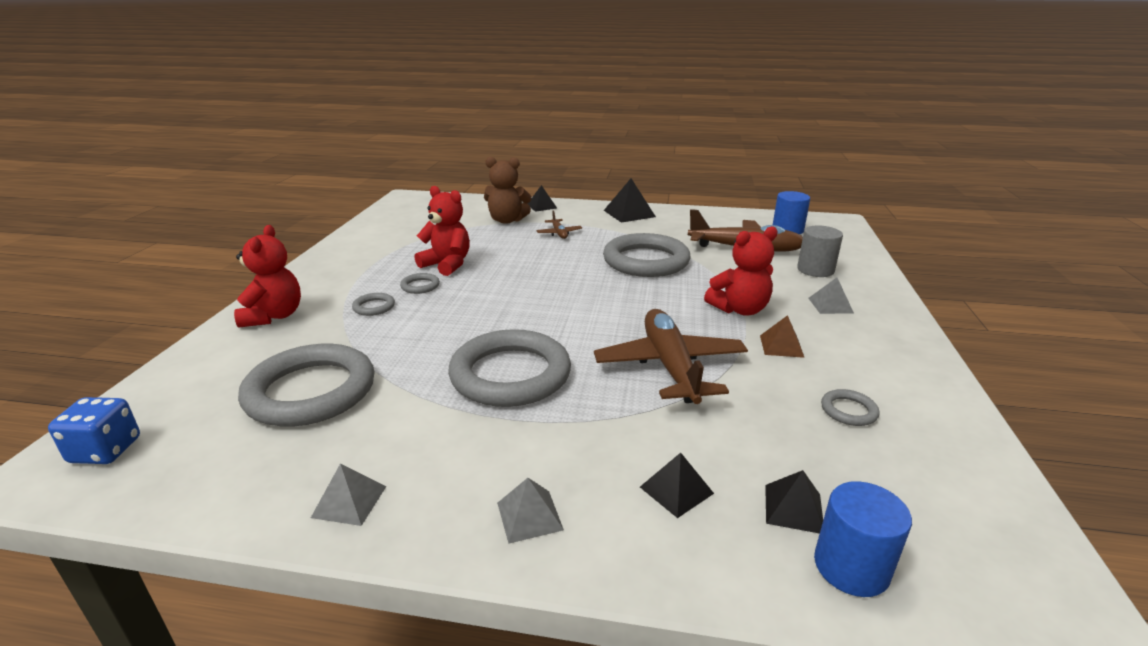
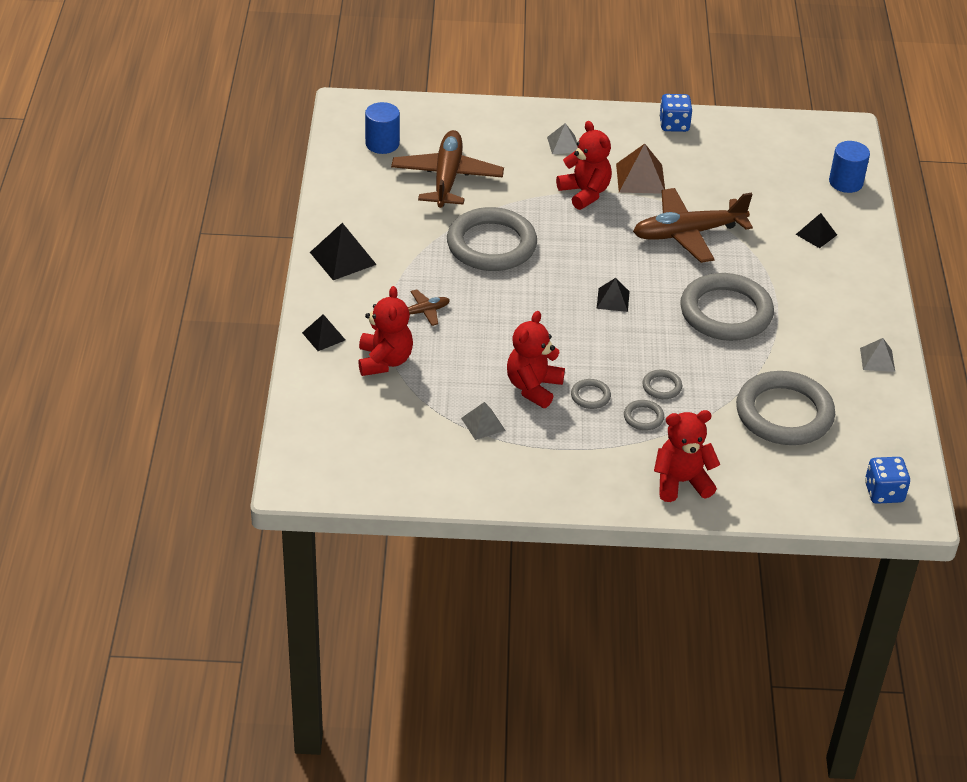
camera: 100 degrees left, 15 degrees up
(507, 220) = (384, 361): brown teddy bear -> red teddy bear
(529, 516) = (858, 287): grey pyramid -> grey pyramid (483, 424)
(781, 346) = (640, 178): brown pyramid -> brown pyramid, size x1.60
(793, 508) = (813, 194): black pyramid -> black pyramid (613, 299)
(815, 270) = (490, 141): grey cylinder -> none
(848, 411) = (715, 161): grey ring -> grey ring (662, 387)
(925, 385) = (674, 125): none -> blue dice

